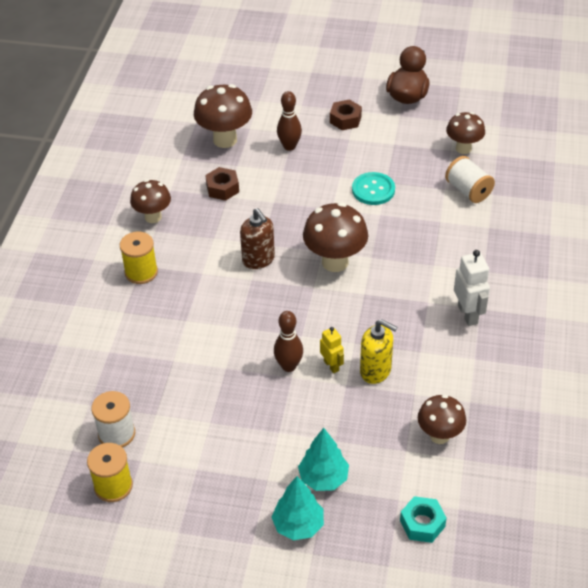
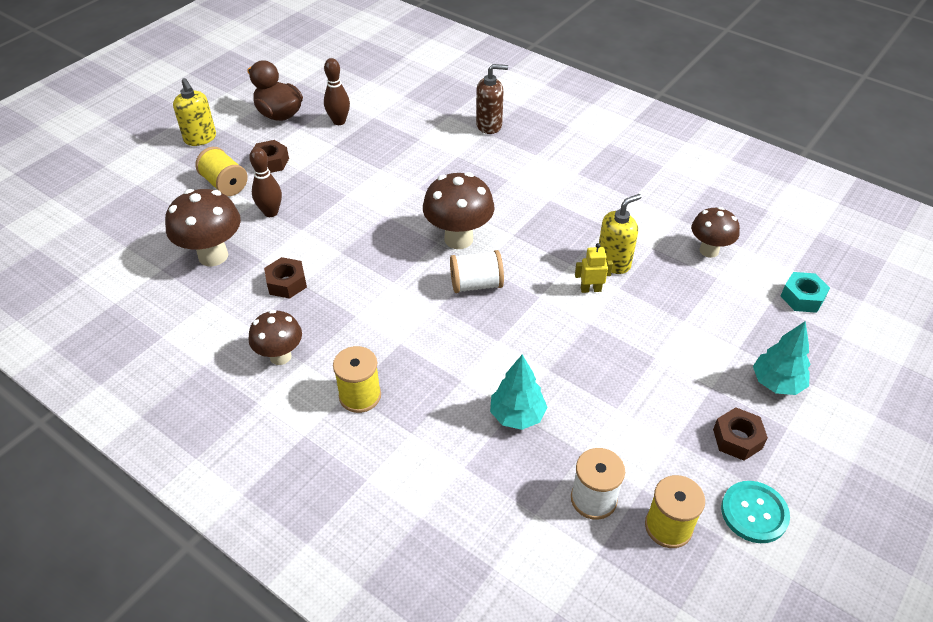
camera: 65 degrees left, 0 degrees up
(220, 510) = (737, 439): none -> brown nut
(258, 260) = (414, 292): brown soap dispenser -> brown soap dispenser (489, 125)
(289, 366) = (574, 320): brown bowling pin -> brown bowling pin (339, 121)
(302, 109) = (225, 184): none -> yellow spool
(323, 478) = (727, 344): turquoise tree -> turquoise tree (517, 415)
(343, 71) = (200, 138): none -> yellow soap dispenser
(373, 190) = (383, 180): turquoise button -> turquoise button (754, 513)
(463, 148) = (379, 109): brown mushroom -> none
(468, 190) = (433, 126): white spool -> white spool (476, 284)
(468, 314) = (580, 182): white robot -> none

